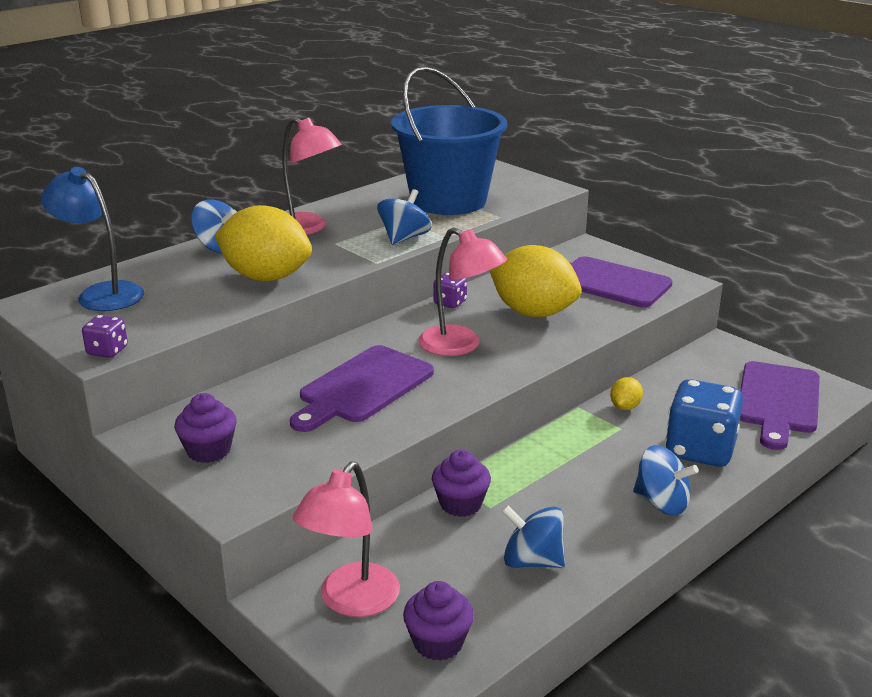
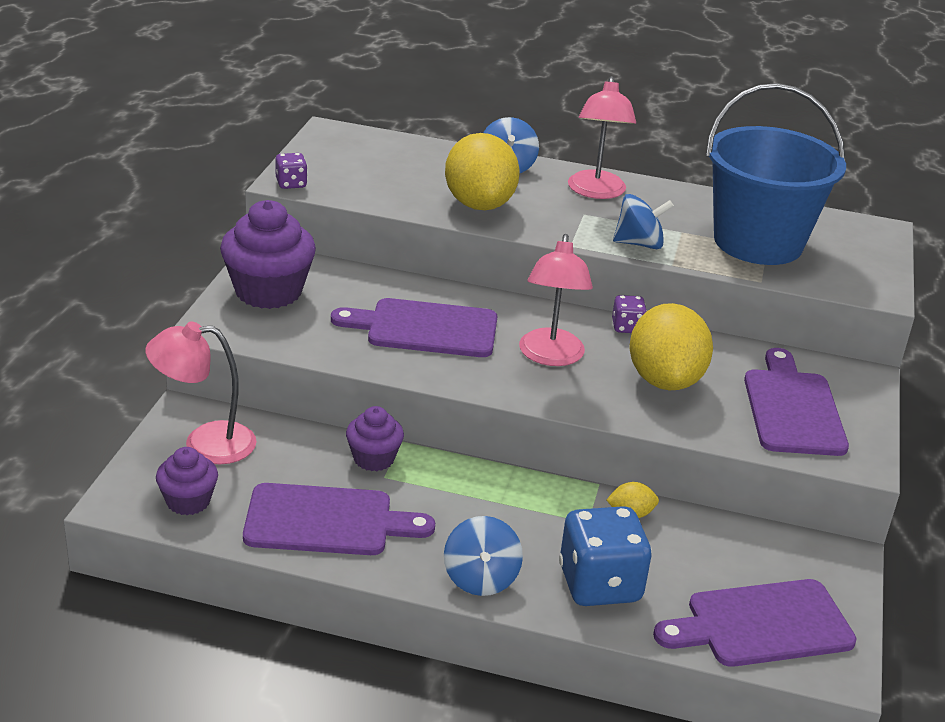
camera: 55 degrees right, 5 degrees up
(101, 293) = (373, 149): blue lamp -> none
(209, 450) = (268, 291): purple cupcake -> purple cupcake, size x1.77
(532, 561) = (327, 521): blue spinning top -> purple cutting board

